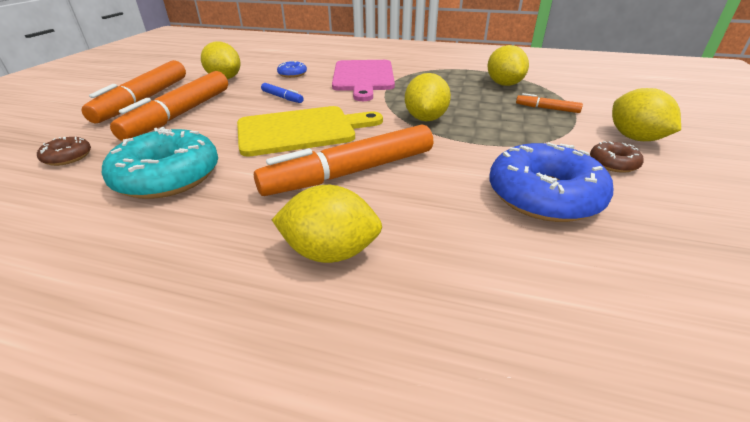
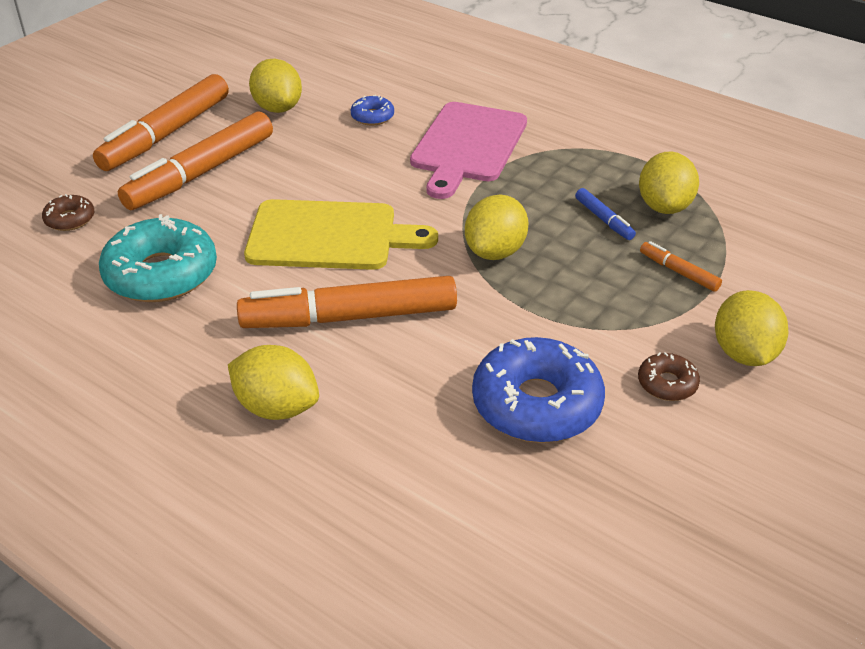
camera: 20 degrees right, 5 degrees up
(282, 97) = (335, 167): blue marker -> blue marker (604, 219)

